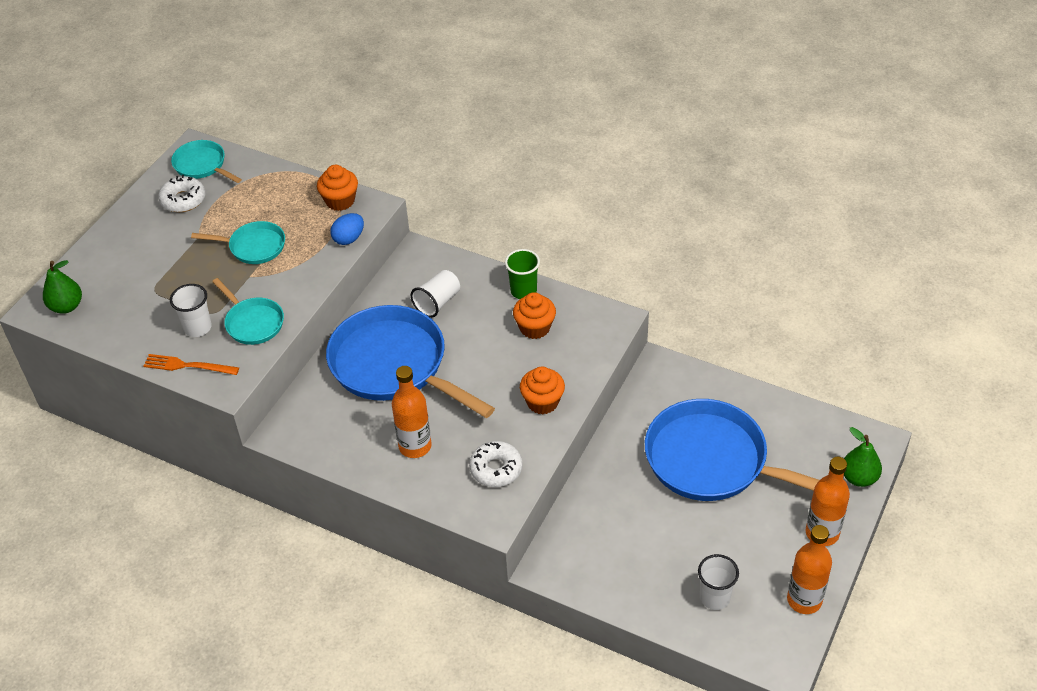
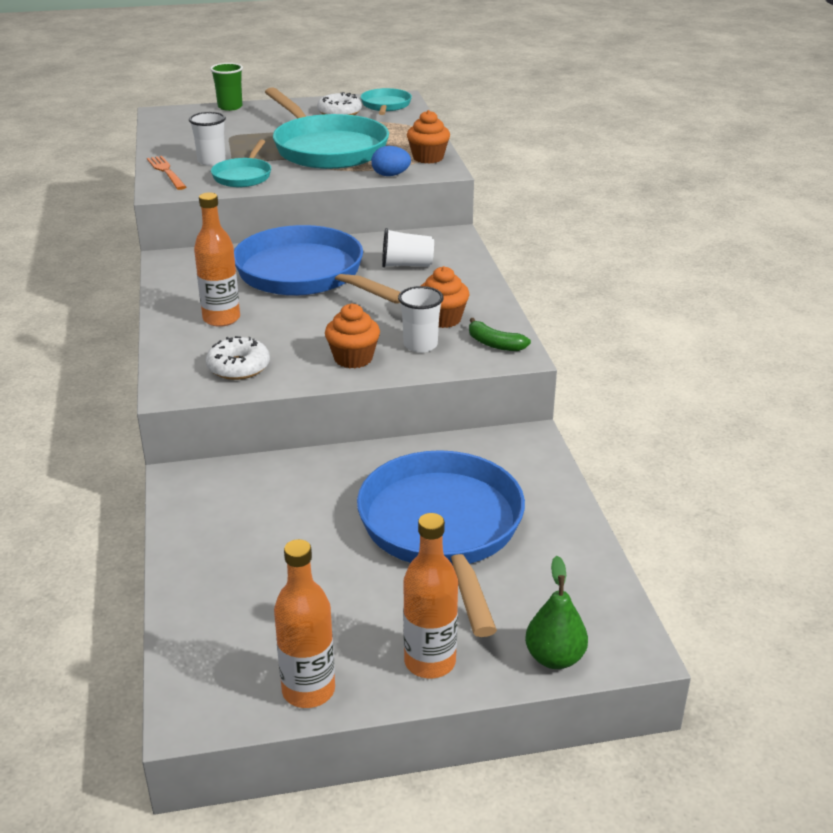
camera: 50 degrees right, 15 degrees down
(67, 306) = (177, 118): green pear -> none
(254, 247) = (327, 149): turquoise pan -> turquoise pan, size x2.03
(394, 365) = (305, 275): blue pan -> blue pan turned 45 degrees counterclockwise
(523, 291) = (480, 296): green cup -> green cup (230, 107)
(592, 321) = (494, 344): none -> green banana
(714, 597) = (245, 612): white cup -> white cup (420, 345)

